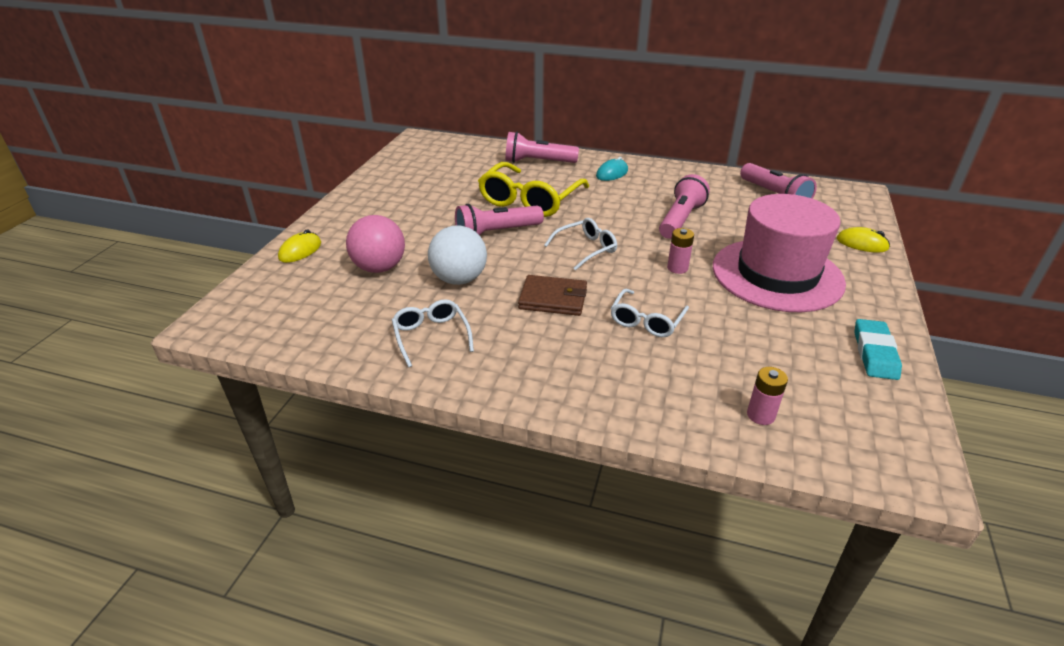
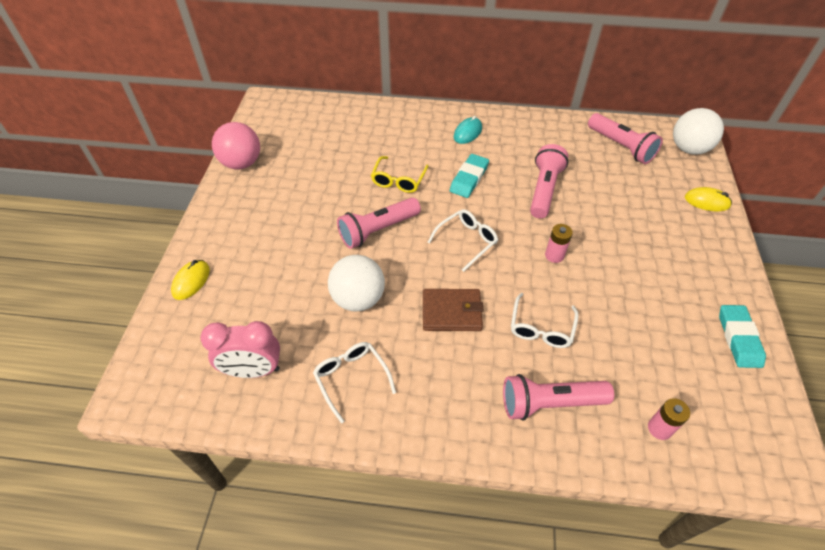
camera: 10 degrees left, 15 degrees up
(335, 319) = (253, 370): none -> pink clock
(379, 268) = (277, 294): pink ball -> pink ball (241, 163)
(529, 200) = (398, 180): yellow glasses -> yellow glasses, size x0.56
(538, 162) = (393, 124): pink flashlight -> pink flashlight (549, 403)
(603, 205) = (469, 178): none -> turquoise eraser
(777, 275) = (642, 252): pink hat -> none
(850, 203) = (688, 149): none -> white ball

